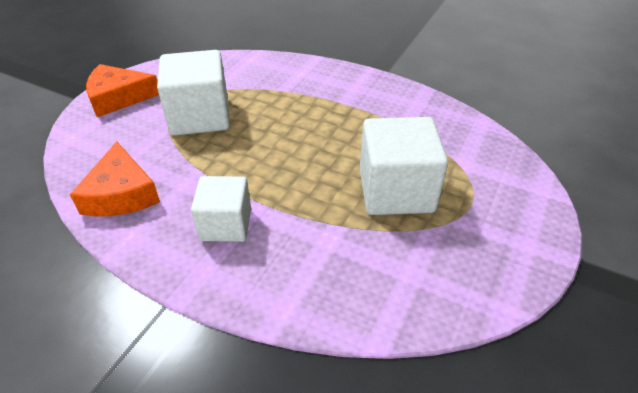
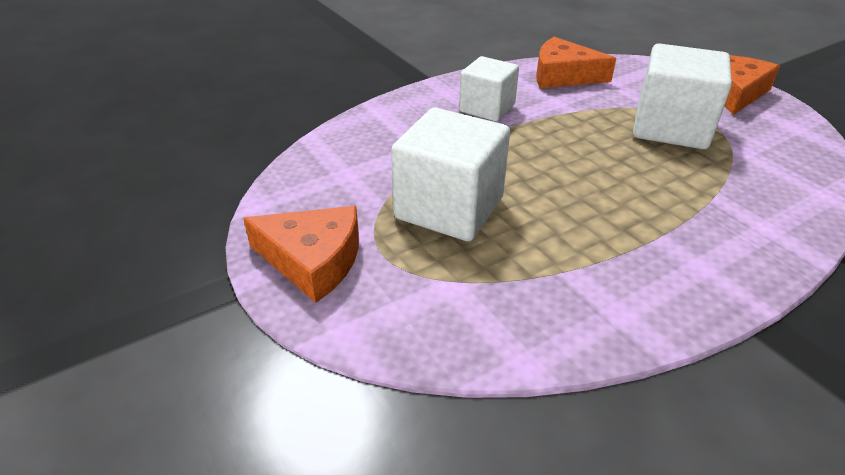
camera: 120 degrees right, 5 degrees down
(515, 234) = (313, 260): none -> orange cheese

